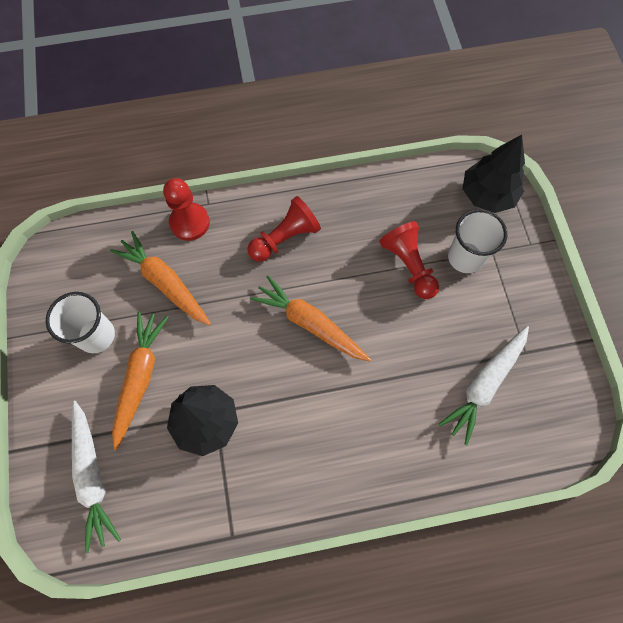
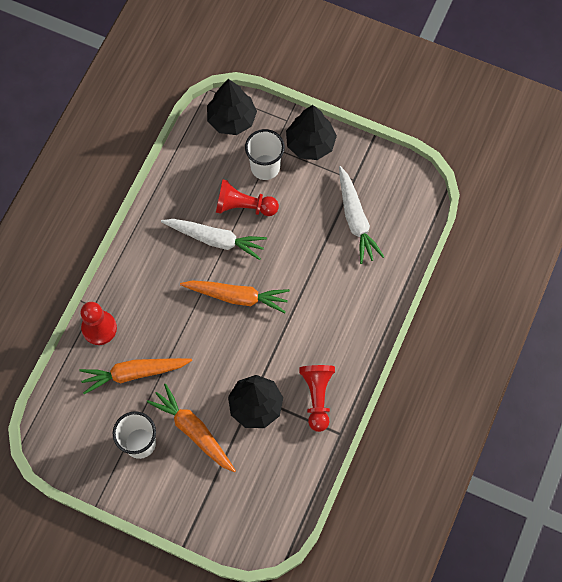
camera: 55 degrees left, 0 degrees up
(93, 476) = (240, 499): white carrot -> white carrot (215, 239)
(285, 238) = (162, 271): red pawn -> red pawn (317, 397)
(310, 323) = (237, 297): orange carrot -> orange carrot turned 150 degrees counterclockwise
(526, 282) = (310, 144): none -> black tree

